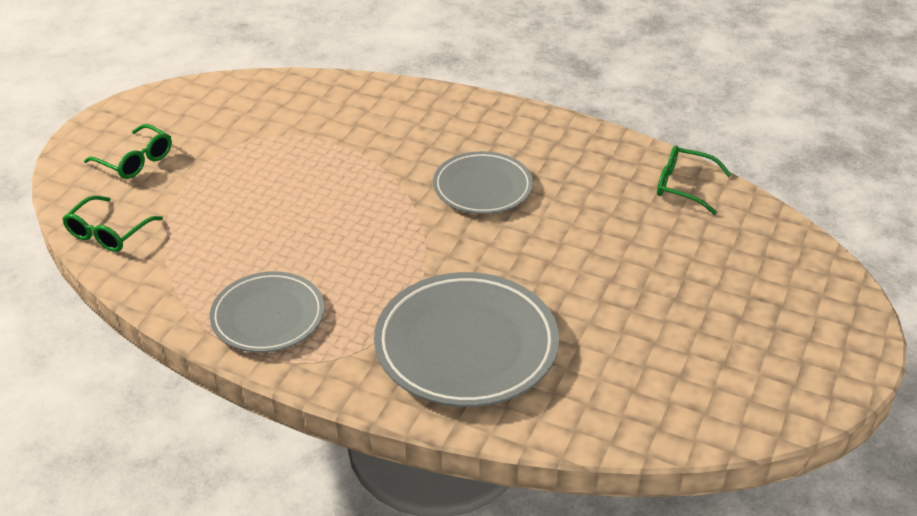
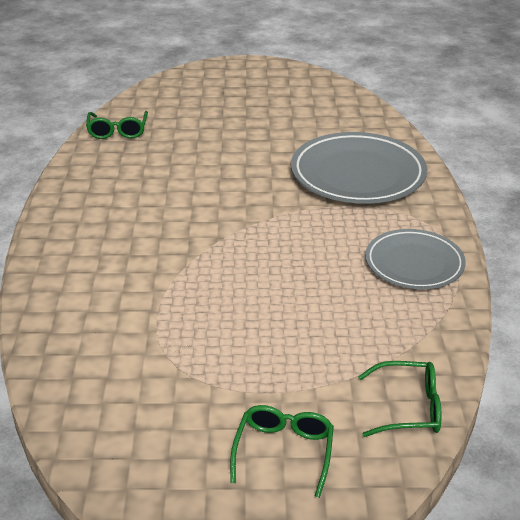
camera: 115 degrees left, 5 degrees down
(482, 188) = (176, 211): grey plate -> none

